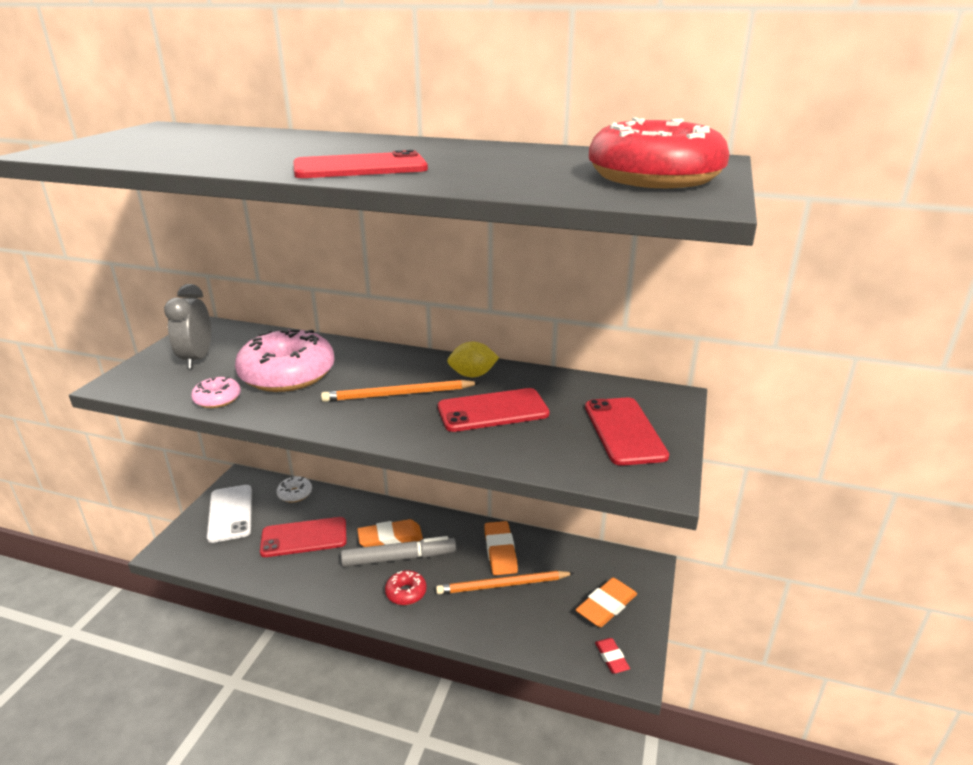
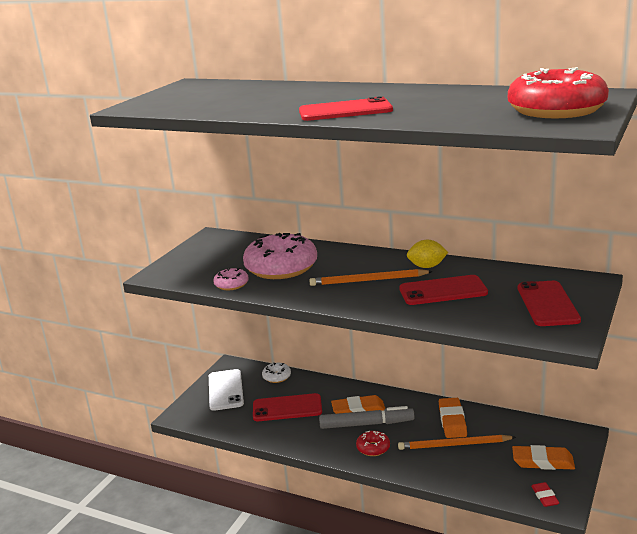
camera: 10 degrees right, 5 degrees down
(197, 359) = (210, 258): grey clock -> none
(606, 606) = (543, 461): orange eraser -> orange eraser turned 45 degrees clockwise

